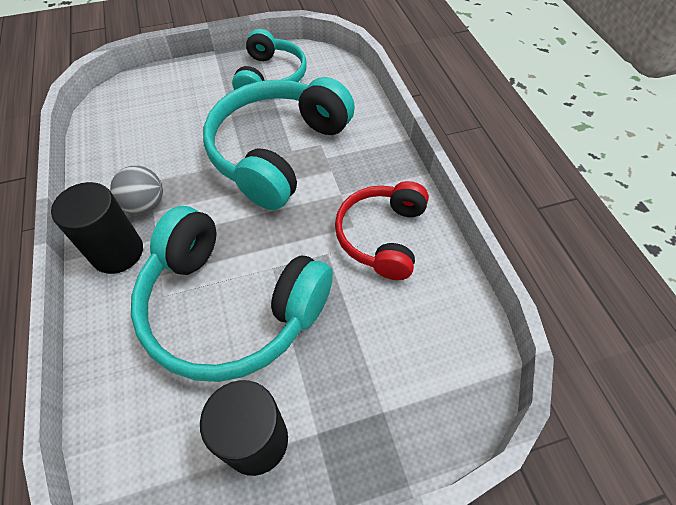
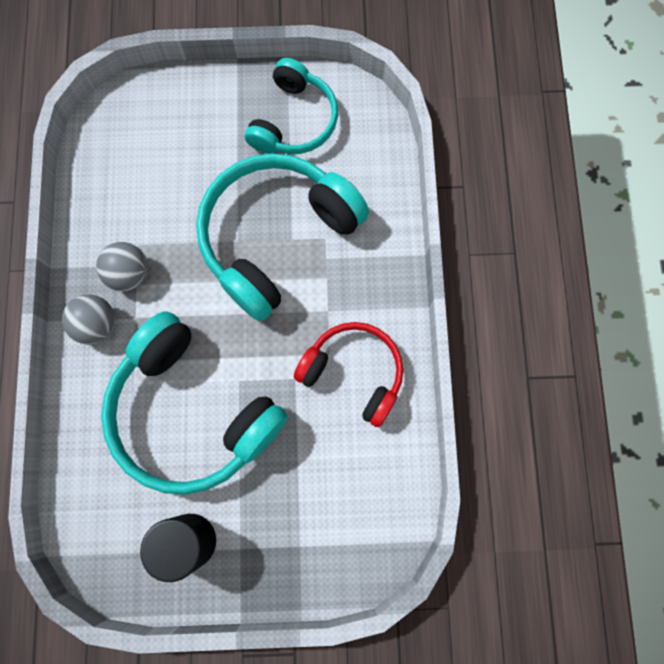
camera: 15 degrees right, 20 degrees up
(117, 252) = (97, 325): black cylinder -> grey ball
(382, 236) = (353, 373): red headphones -> red headphones turned 90 degrees clockwise

